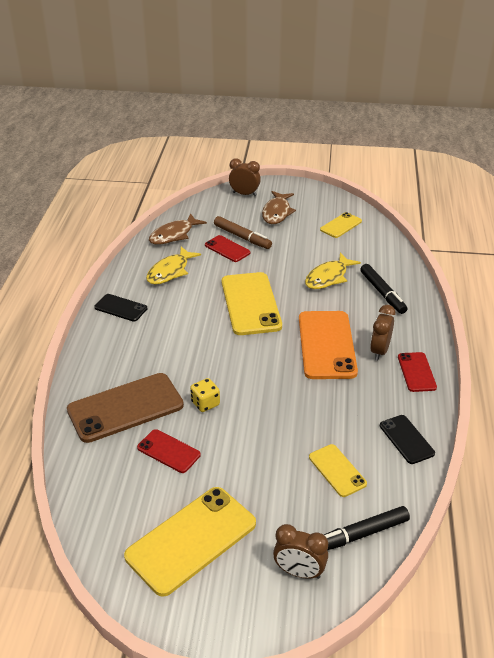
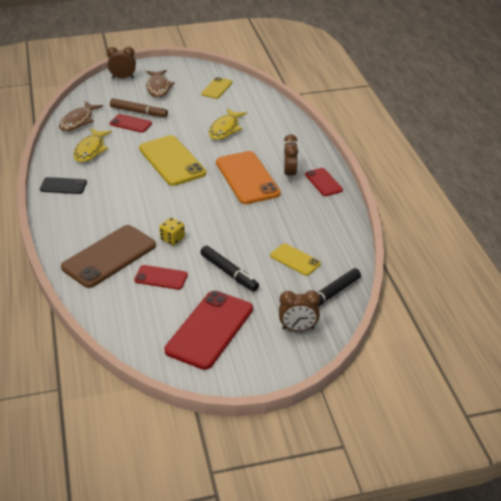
camera: 20 degrees left, 0 degrees up
(191, 540) = (209, 329): yellow phone -> red phone
(382, 293) = (273, 132): black marker -> black marker (229, 273)
(406, 439) = (335, 228): black phone -> none

